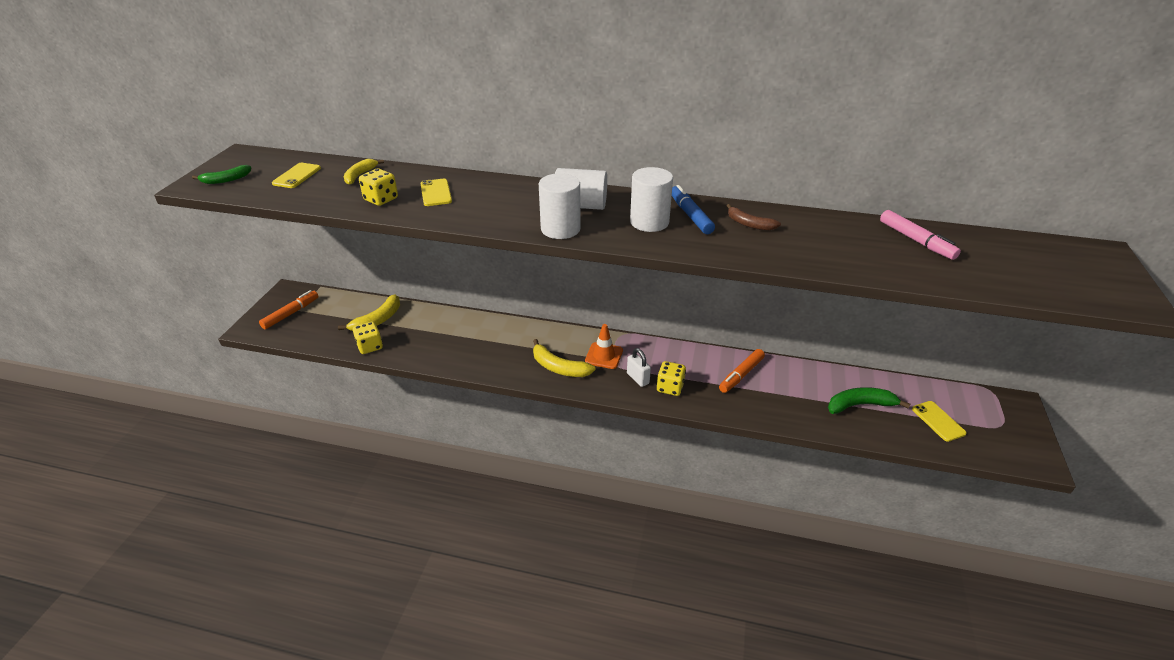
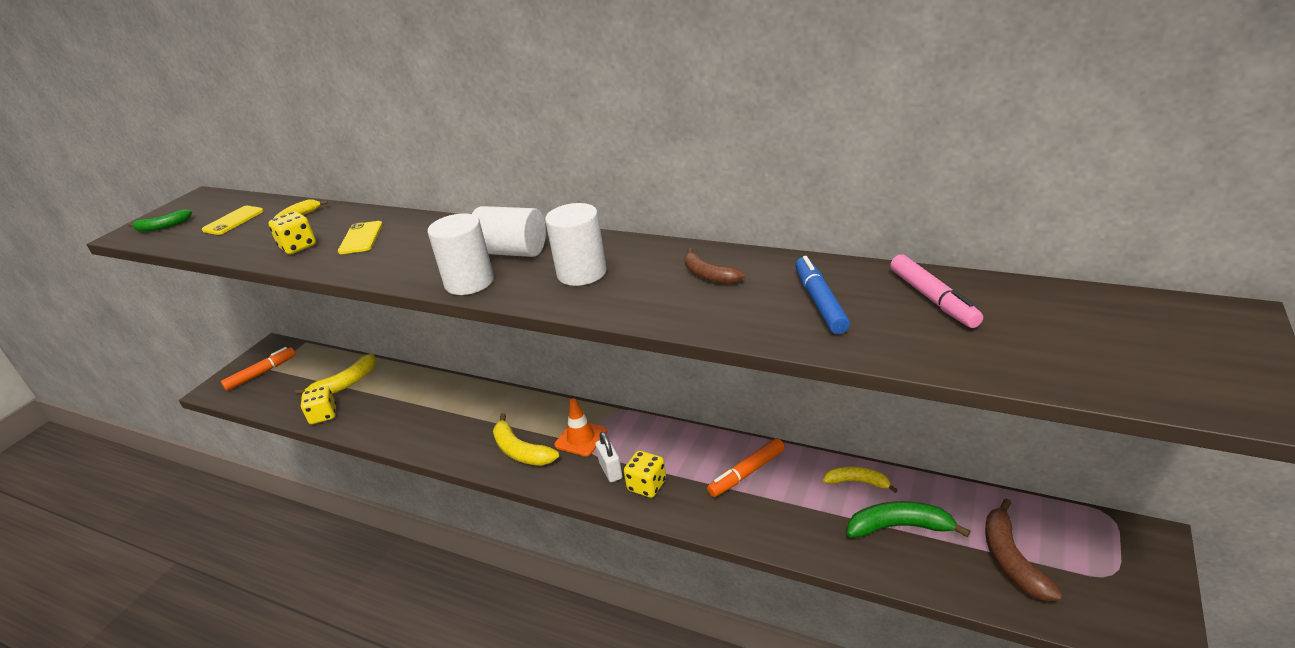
camera: 15 degrees right, 5 degrees down
(690, 215) = (639, 263): blue marker -> blue marker (820, 302)
(821, 377) = (857, 482): none -> yellow banana
(938, 421) = (1011, 559): yellow phone -> brown banana

